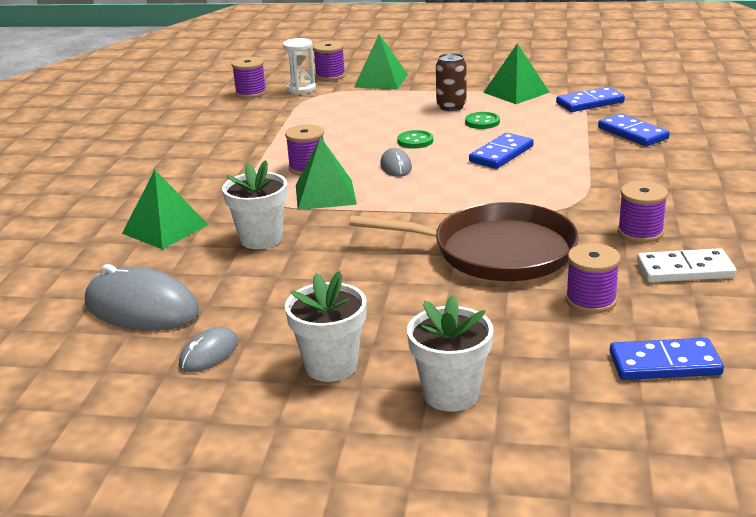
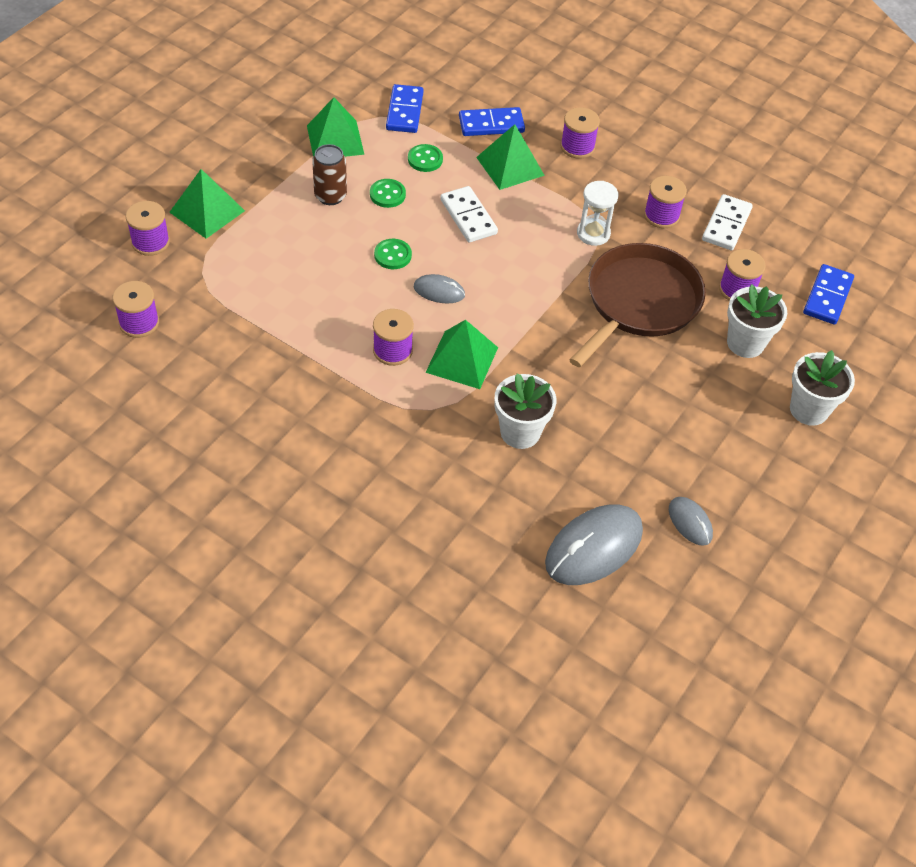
camera: 70 degrees left, 25 degrees up
(165, 229) = (451, 494): green pyramid -> green pyramid (510, 166)
(301, 89) = (169, 279): white hourglass -> white hourglass (593, 233)
(331, 366) = (744, 457): white flower pot -> white flower pot (745, 343)
(501, 154) = (468, 217): blue domino -> white domino
(545, 123) = (425, 159): none -> green button
(669, 171) = (577, 147): none -> purple spool

